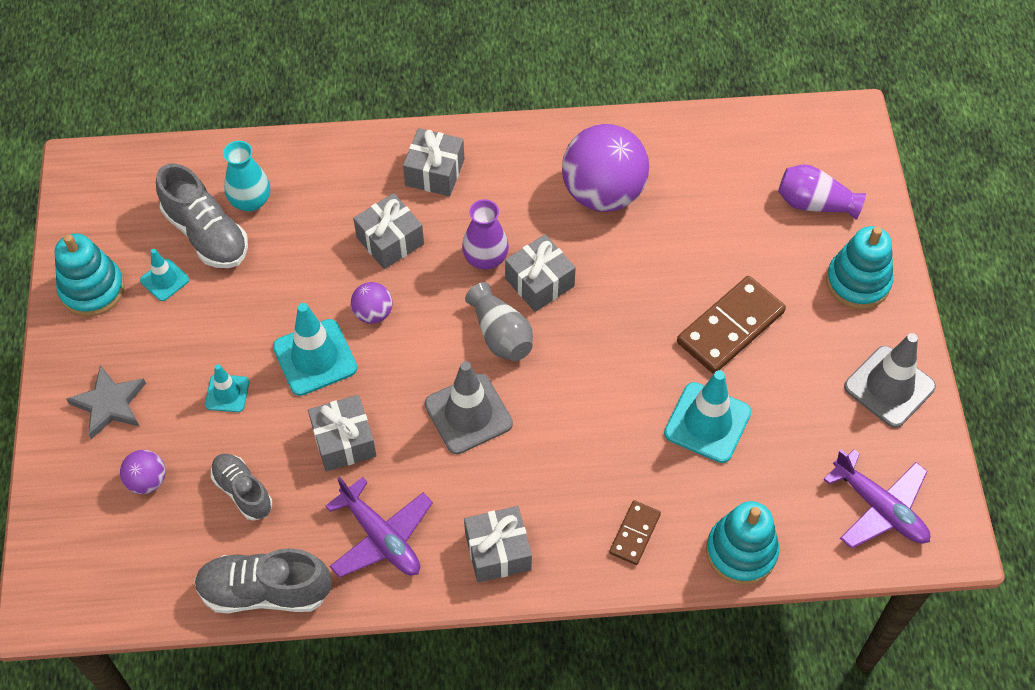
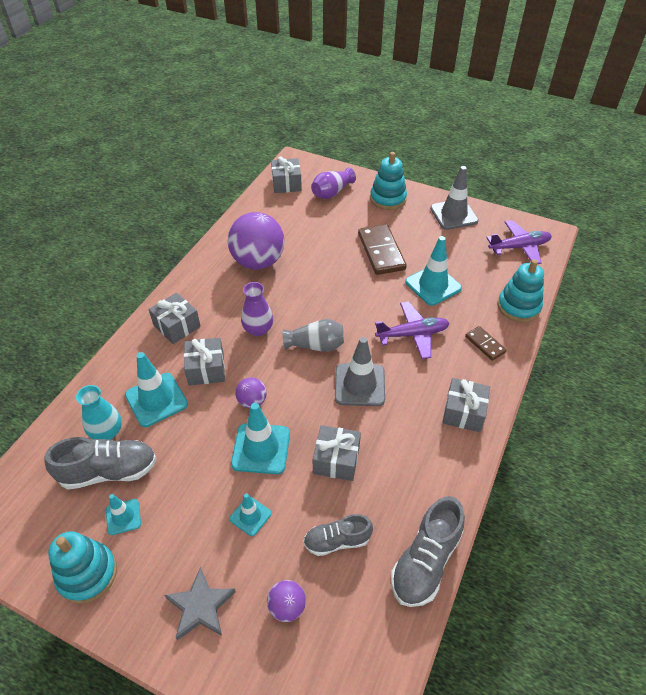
camera: 60 degrees left, 10 degrees down
(318, 219) = (156, 399): none -> turquoise traffic cone
(381, 537) = (420, 470): purple plane -> purple plane (412, 334)
(539, 282) = (294, 313): grey gift -> grey gift (286, 184)

